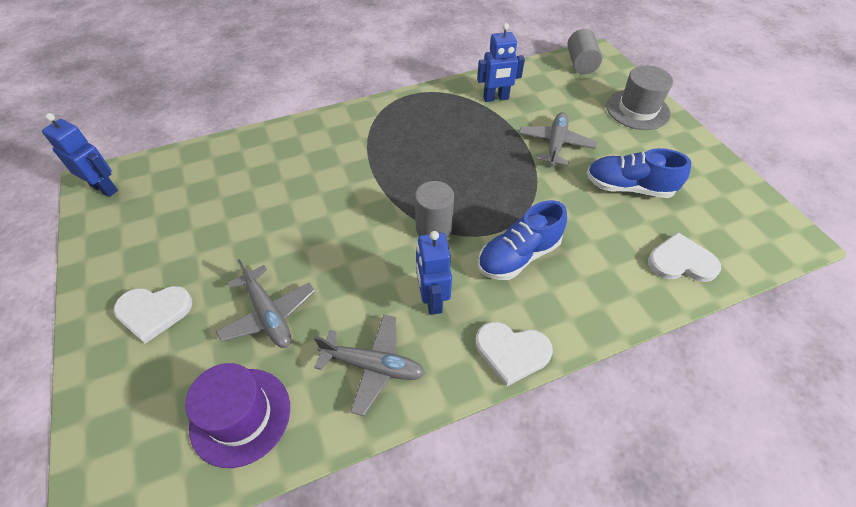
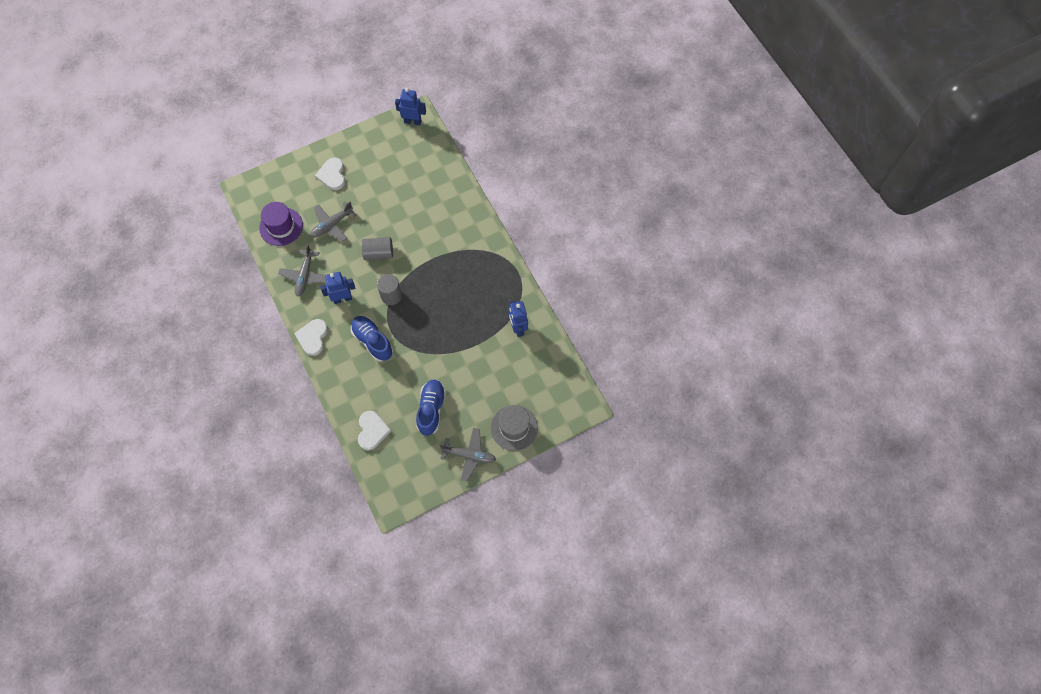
camera: 85 degrees right, 15 degrees up
(104, 188) = (413, 121): blue robot -> blue robot turned 105 degrees counterclockwise
(555, 144) = (470, 366): grey plane -> grey plane (469, 455)
(580, 63) = (570, 392): grey cylinder -> grey cylinder (378, 253)

